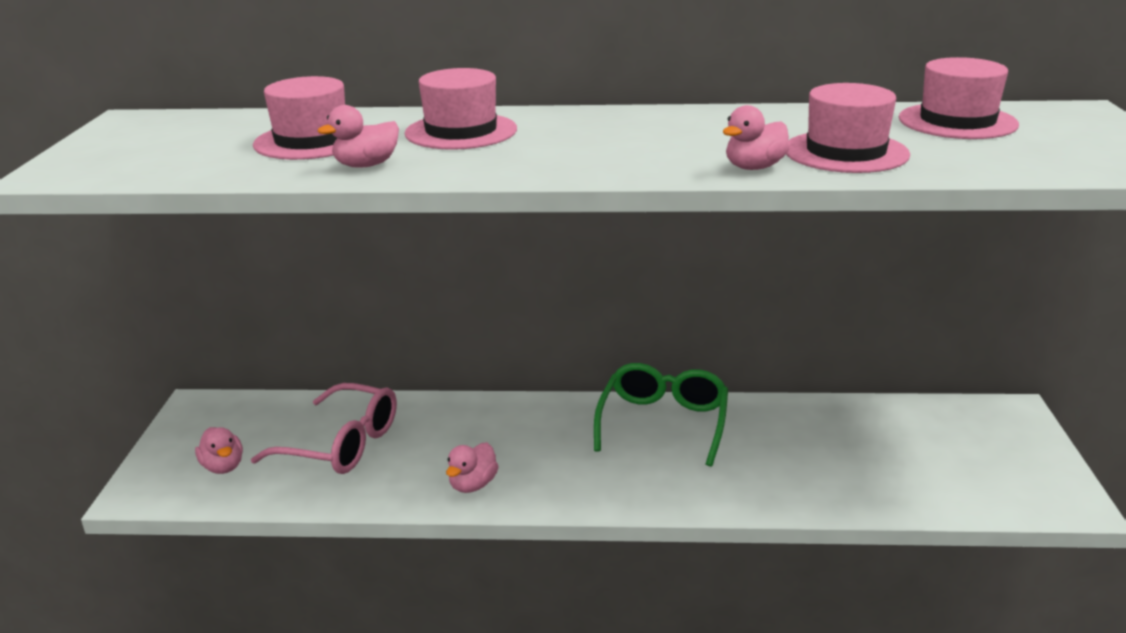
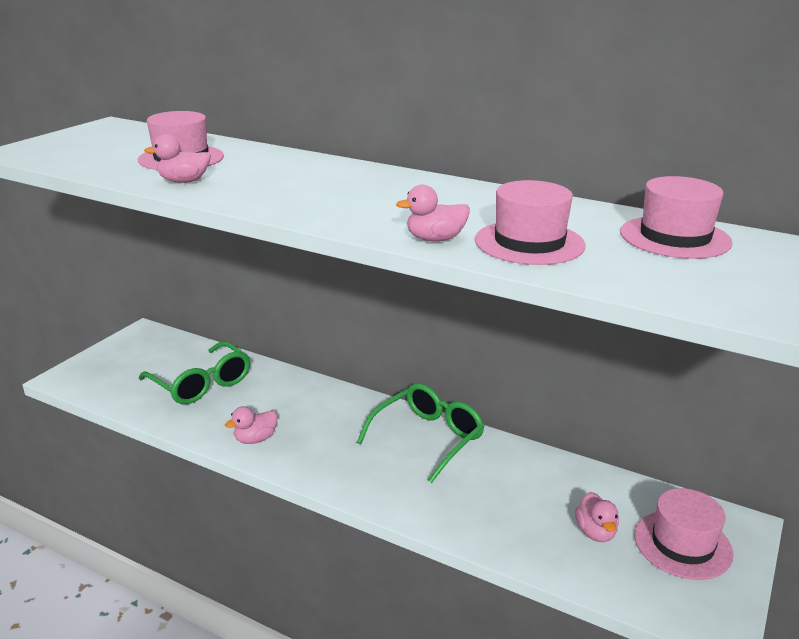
camera: 25 degrees right, 0 degrees up
(223, 467) = (122, 376): pink duck -> pink duck (595, 532)
(342, 444) = (202, 384): pink glasses -> green glasses
(461, 131) = (280, 170): pink hat -> pink hat (682, 544)

